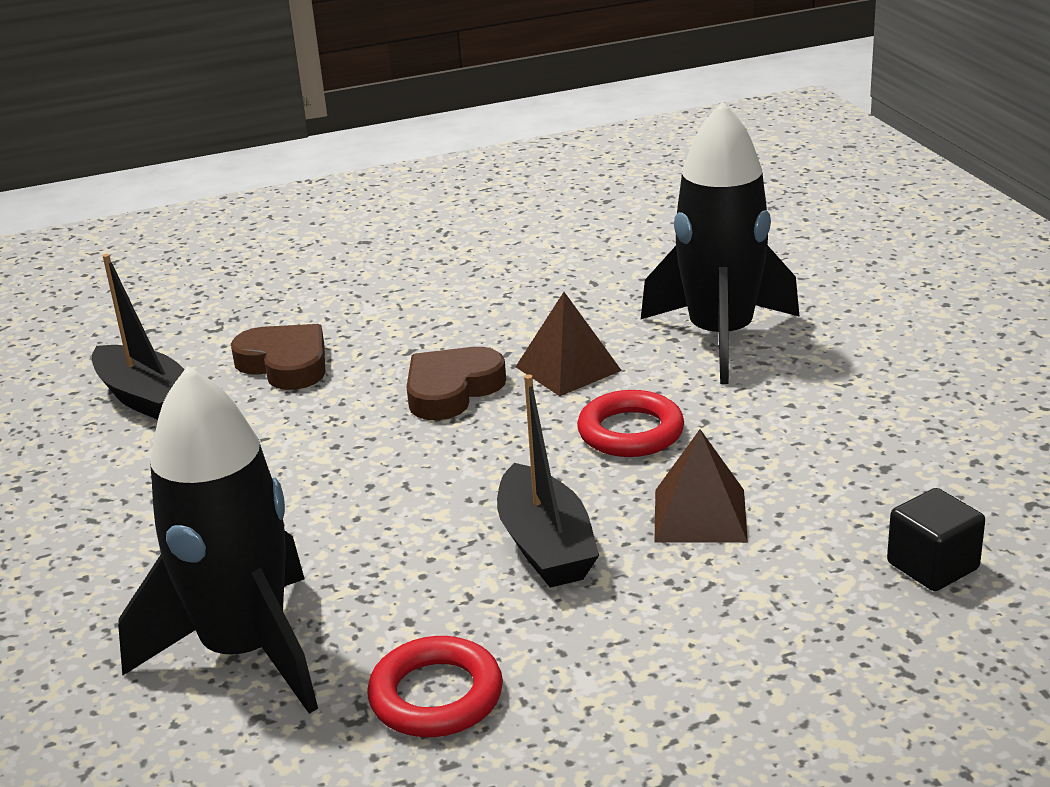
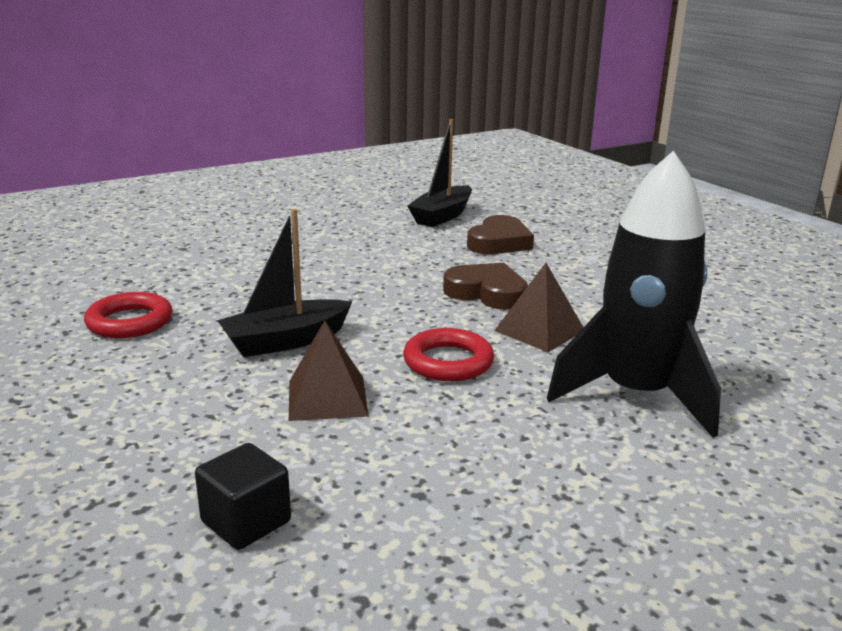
camera: 75 degrees right, 5 degrees down
(245, 651) = (187, 270): black rocket -> none

